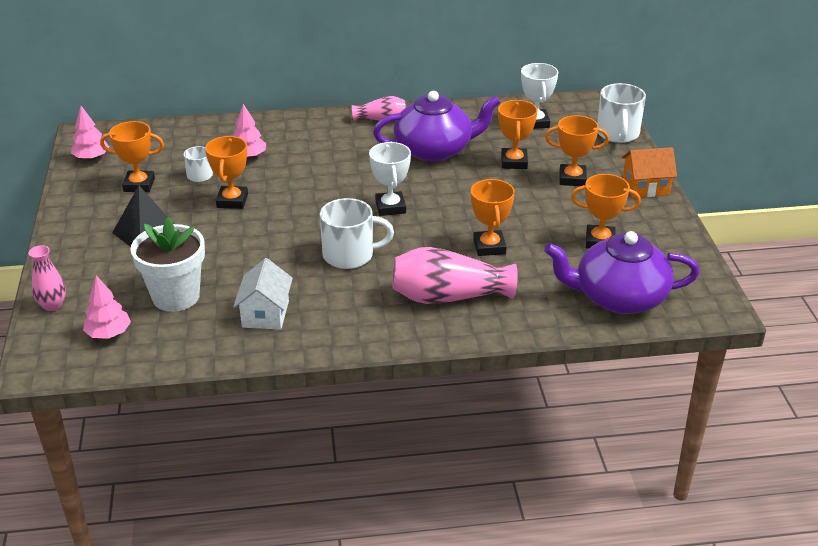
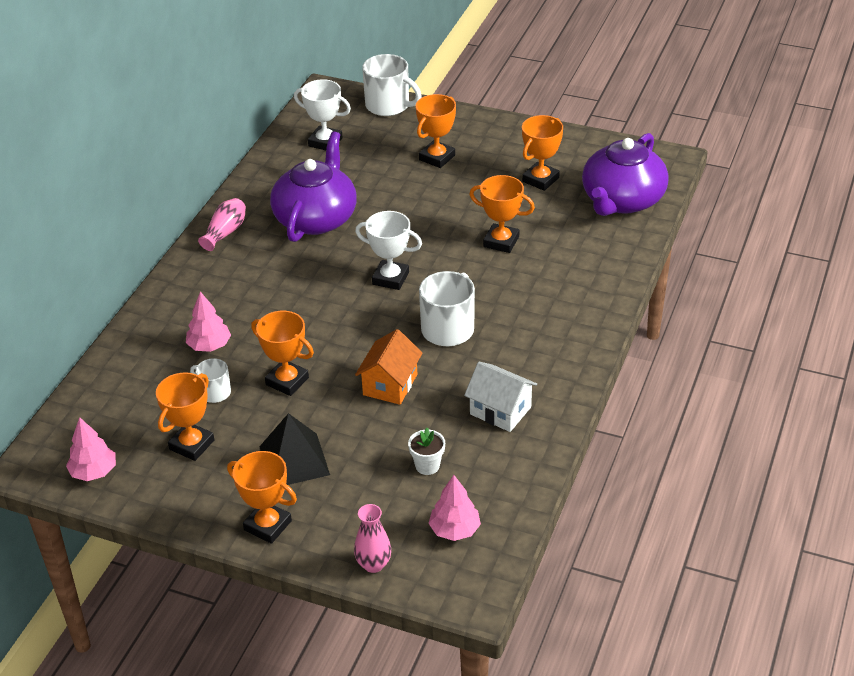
camera: 60 degrees left, 5 degrees up
(176, 296) = (427, 466): white flower pot -> white flower pot, size x0.47
(448, 297) = (555, 290): pink vase -> none
(514, 162) = (381, 179): orange trophy -> orange trophy (268, 525)
(645, 187) = (483, 125): orange house -> orange house (390, 384)

